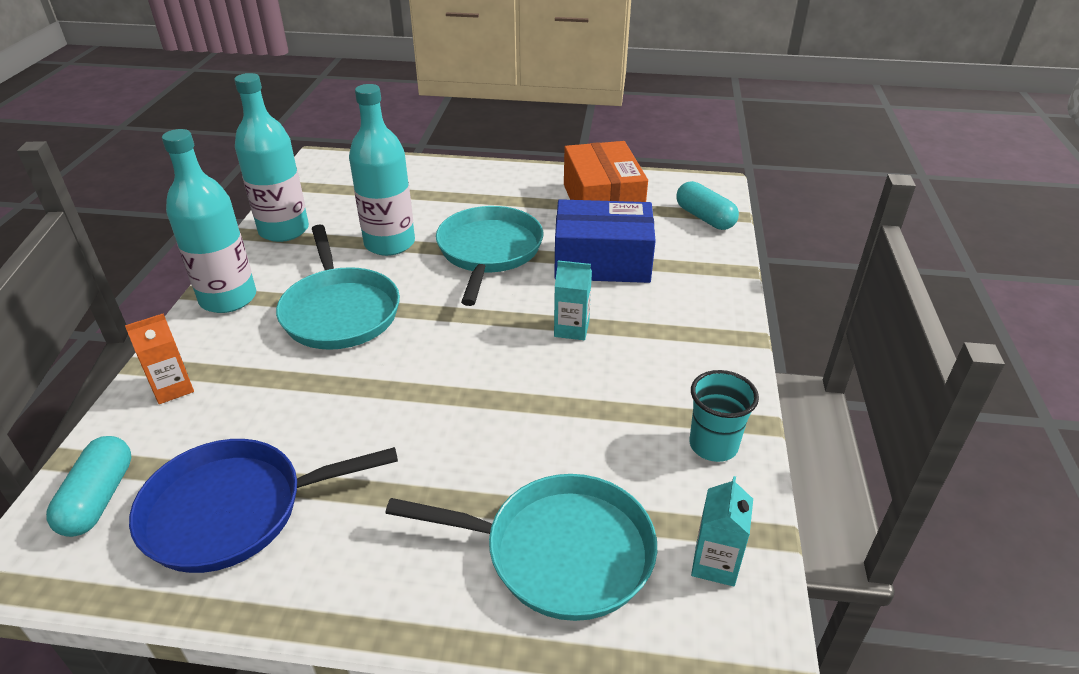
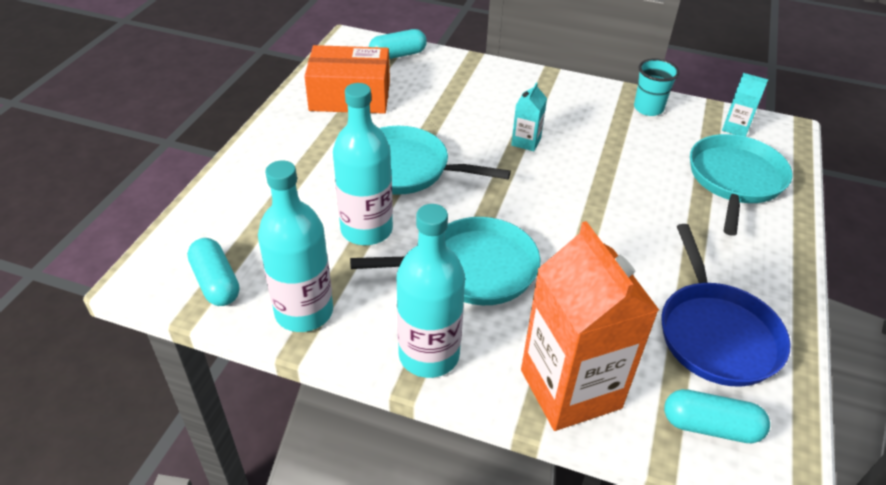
camera: 80 degrees left, 5 degrees up
(172, 388) = (570, 389): orange carton -> orange carton, size x2.27
(317, 188) = (216, 282): none -> turquoise capsule
(602, 261) = (441, 112): blue box -> none

